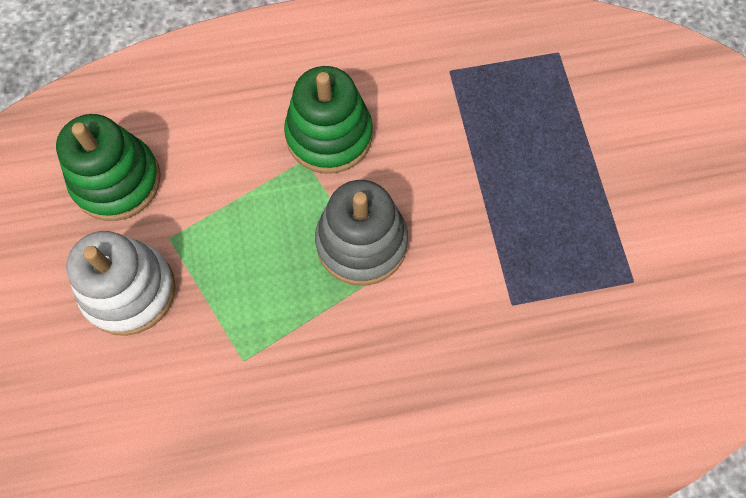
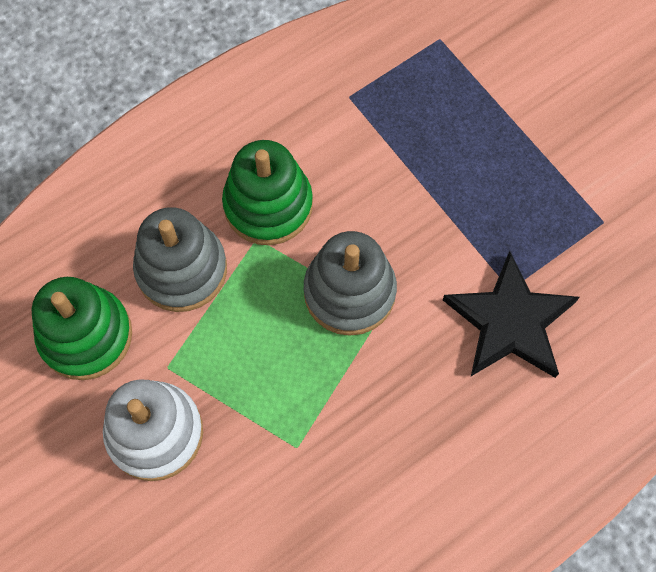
camera: 25 degrees left, 0 degrees up
(226, 159) = (182, 269): none -> grey stacking toy
(496, 335) = (510, 322): none -> black star

